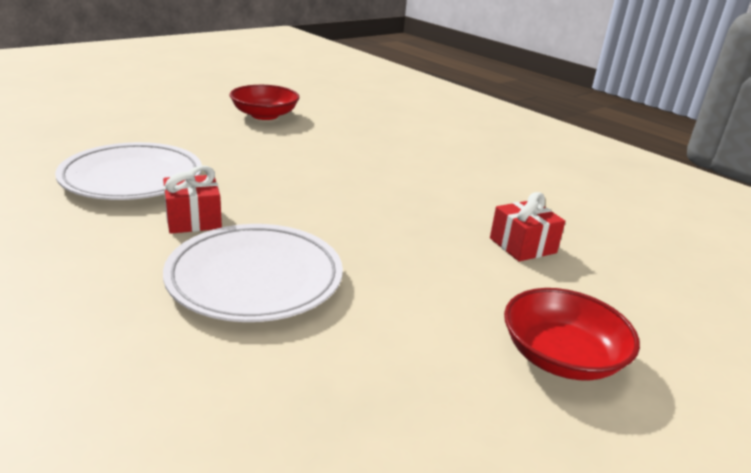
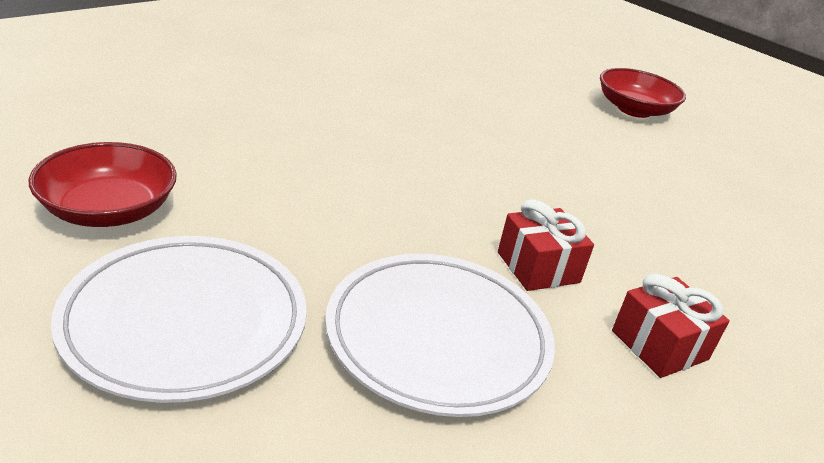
camera: 95 degrees left, 5 degrees up
(255, 278) = (629, 223): white plate -> white plate (185, 322)
(522, 245) = (491, 90): red gift -> red gift (659, 345)

